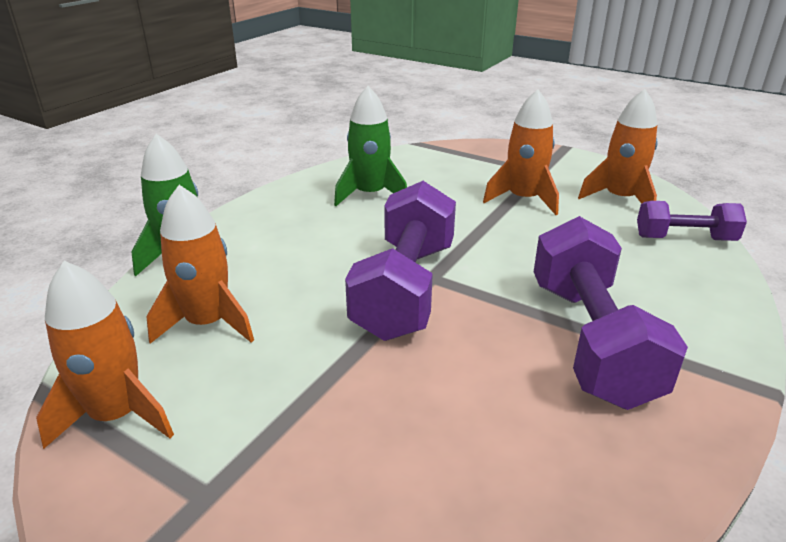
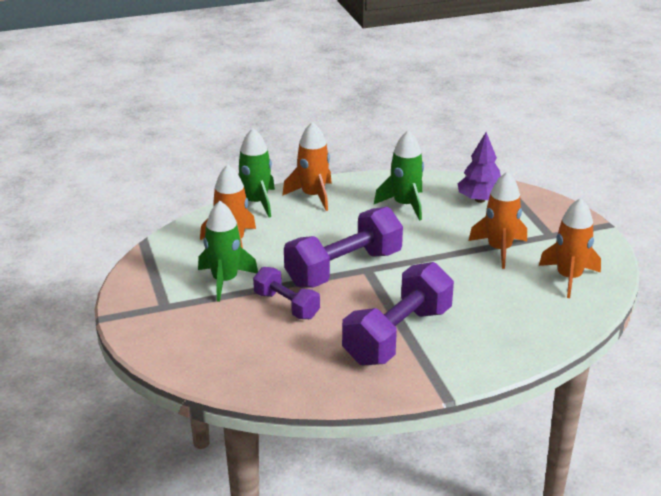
camera: 40 degrees right, 0 degrees up
(117, 415) = (161, 263): orange rocket -> orange rocket (313, 196)
(264, 388) = (225, 281): none -> green rocket
(433, 165) = (480, 200): none -> purple tree
(684, 239) = (560, 319): purple dumbbell -> purple dumbbell (286, 305)

